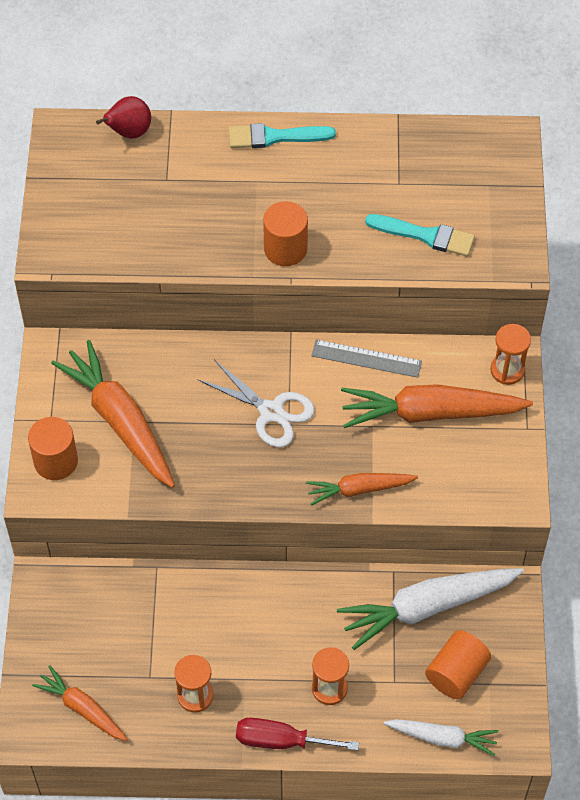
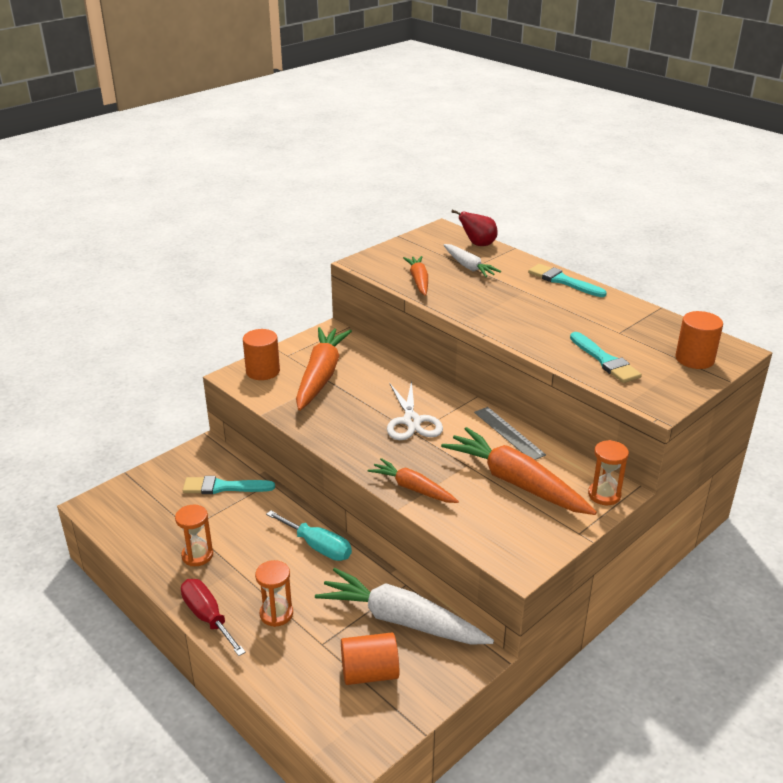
camera: 45 degrees right, 25 degrees down
(82, 709) = (134, 515): orange carrot -> orange carrot (418, 281)
(121, 609) = (223, 487): none -> turquoise brush
(283, 597) = (318, 546): none -> turquoise screwdriver
(285, 249) = (500, 322): orange cylinder -> orange cylinder (694, 359)
(442, 738) = (307, 703): white carrot -> white carrot (468, 266)

